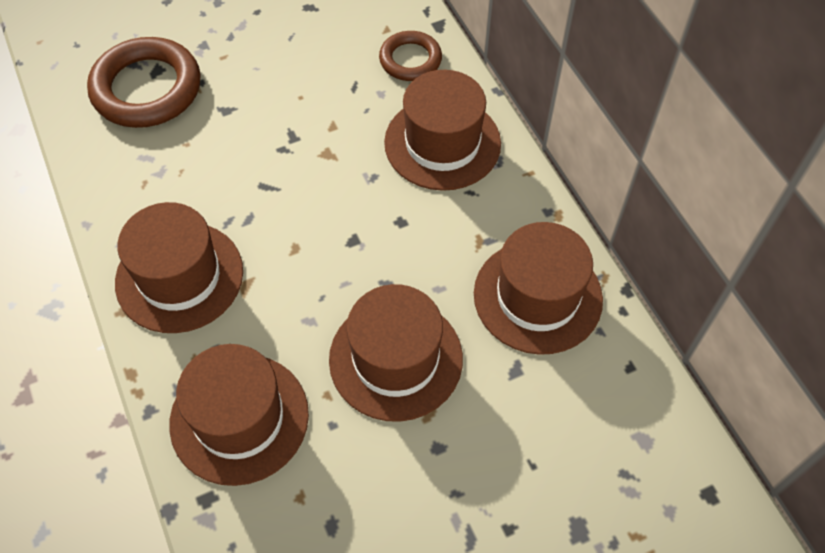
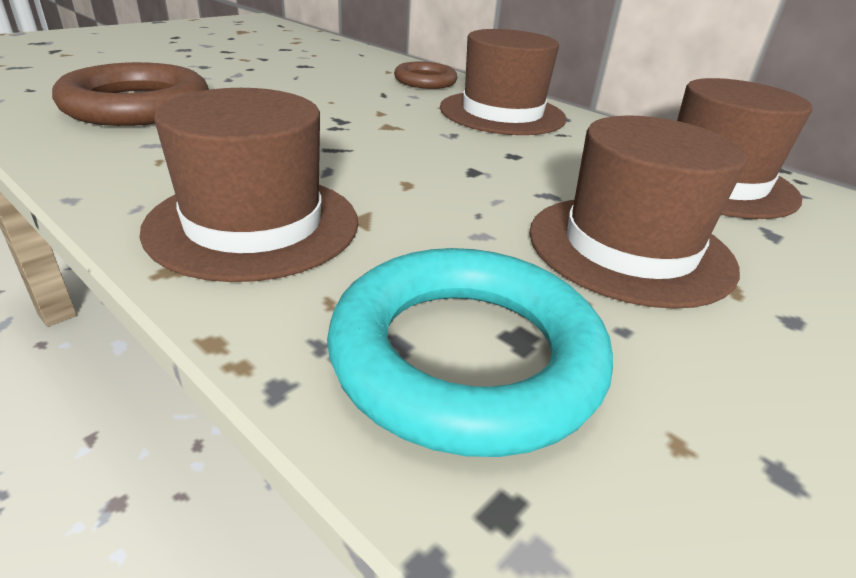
camera: 25 degrees left, 25 degrees down
(239, 418) = (466, 356): brown hat -> turquoise ring

